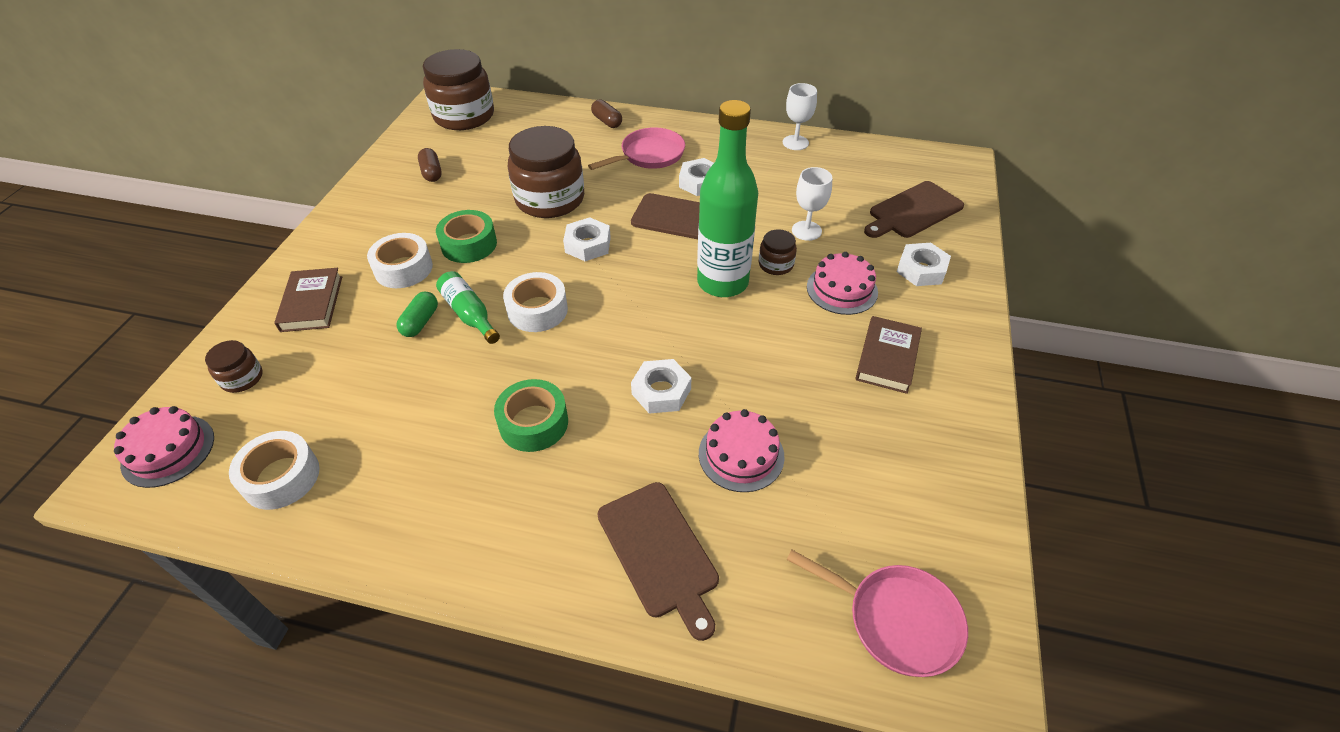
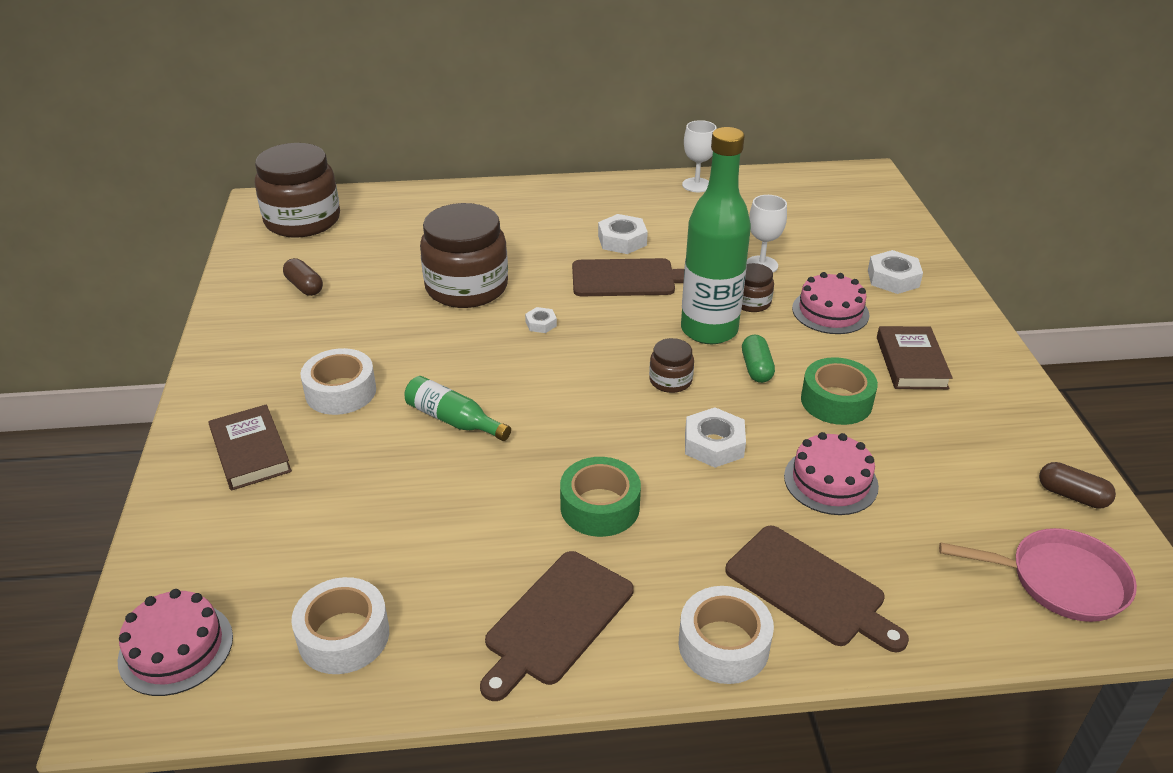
camera: 20 degrees left, 10 degrees down
(242, 378) = (217, 549): brown jar -> brown jar (670, 380)
(420, 322) = (400, 441): green capsule -> green capsule (756, 368)
(469, 244) = (403, 351): green tape -> green tape (836, 401)
(537, 310) = (528, 399): white tape -> white tape (723, 645)
(588, 245) = (541, 324): white nut -> white nut, size x0.56
(607, 121) = (478, 198): brown capsule -> brown capsule (1072, 495)
(649, 155) = (549, 224): pink pan -> none
(913, 211) = (852, 228): brown cutting board -> brown cutting board (556, 621)

